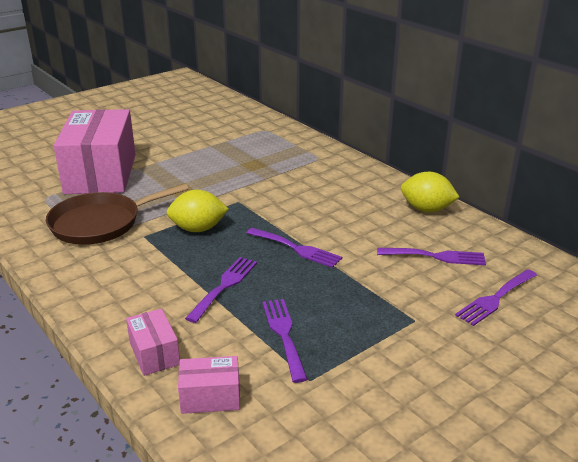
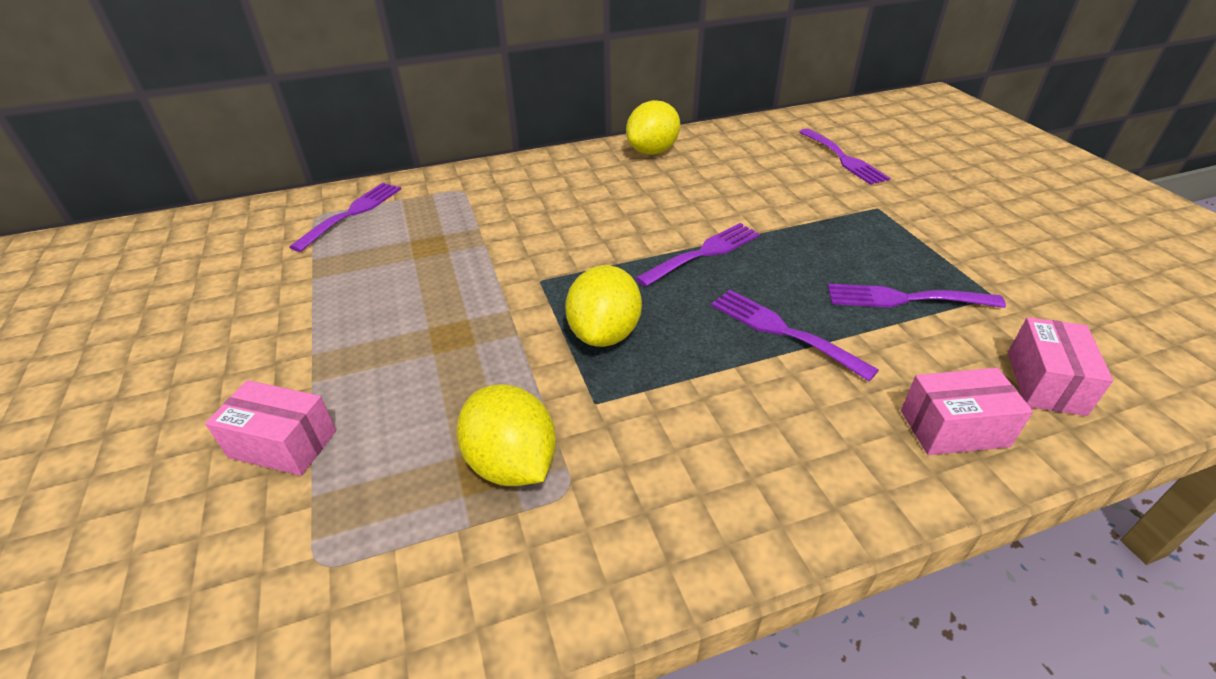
camera: 70 degrees left, 10 degrees up
(100, 223) = (512, 463): brown pan -> yellow lemon
(101, 173) = (283, 444): pink box -> pink box, size x0.43
(436, 256) = (756, 169): purple fork -> purple fork (352, 213)

